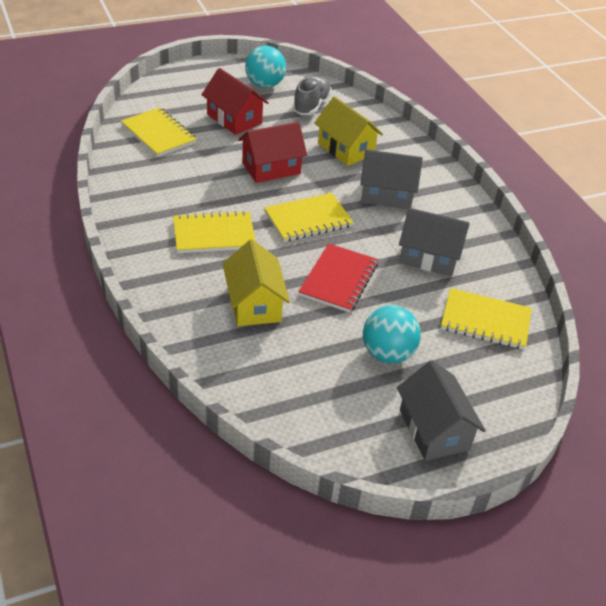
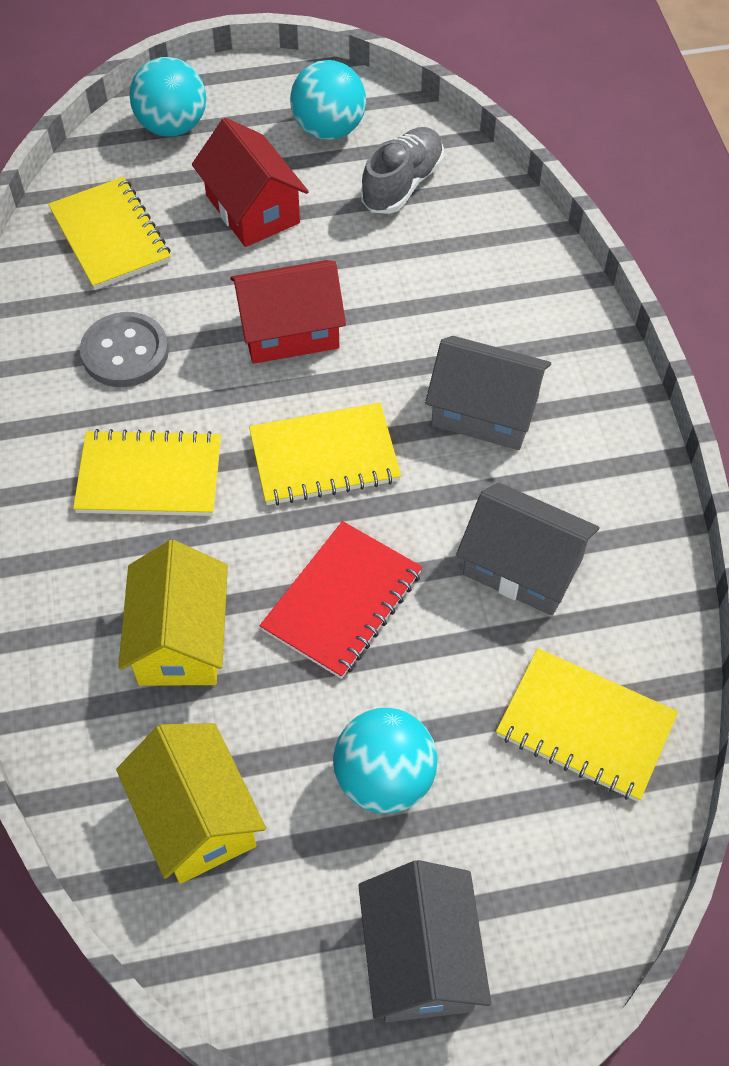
camera: 15 degrees right, 15 degrees up
(179, 87) = (172, 126): none -> turquoise ball
(183, 182) = (125, 352): none -> grey button
(346, 149) = (438, 295): yellow house -> yellow house (196, 817)

